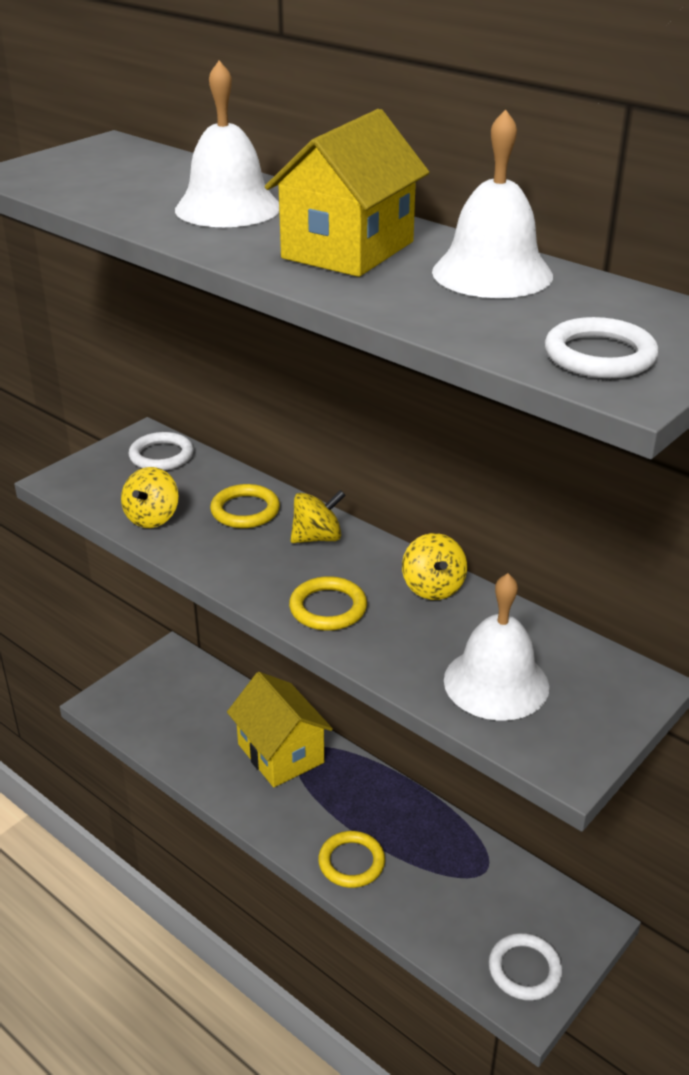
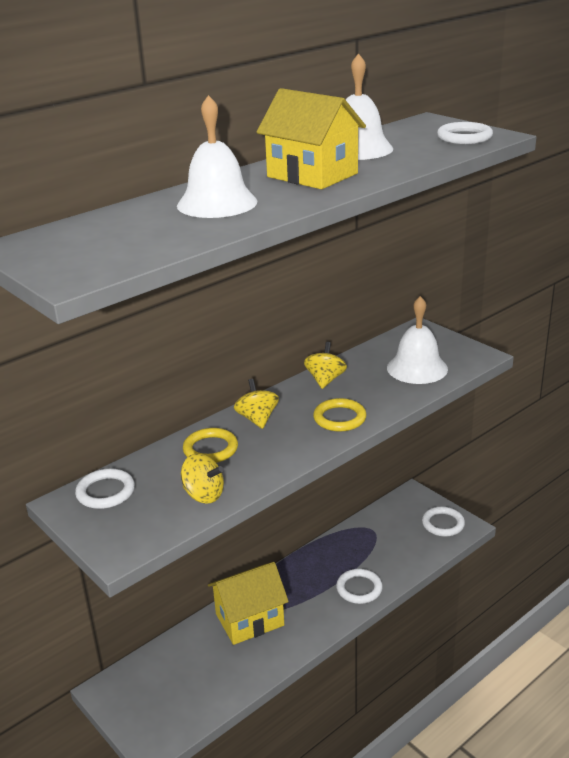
camera: 80 degrees left, 5 degrees down
(351, 862) = (359, 588): yellow ring -> white ring
(433, 587) = (325, 380): yellow spinning top -> yellow spinning top turned 75 degrees counterclockwise

